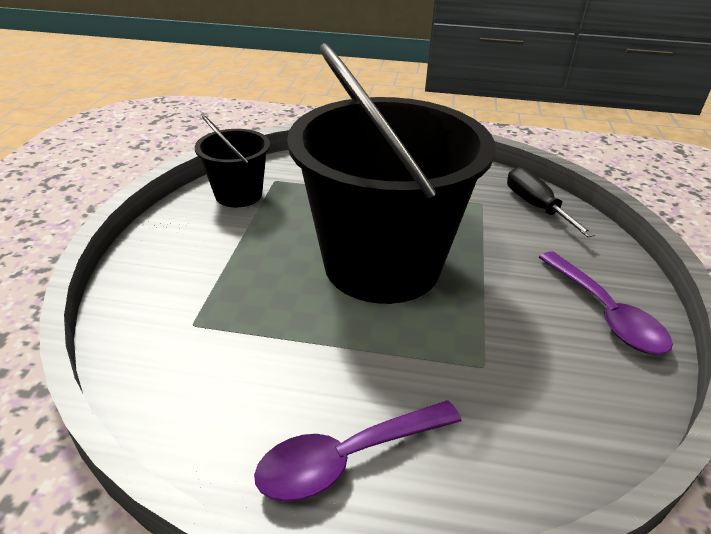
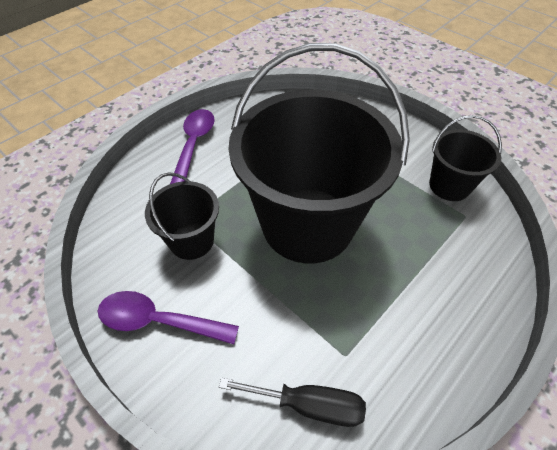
camera: 125 degrees right, 15 degrees up
(505, 343) = (191, 241): none -> black bucket

